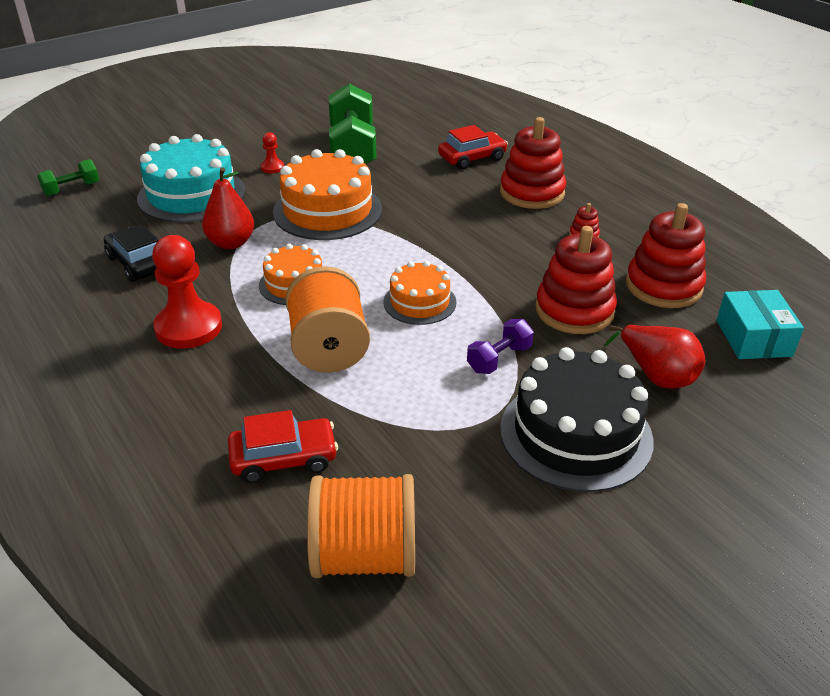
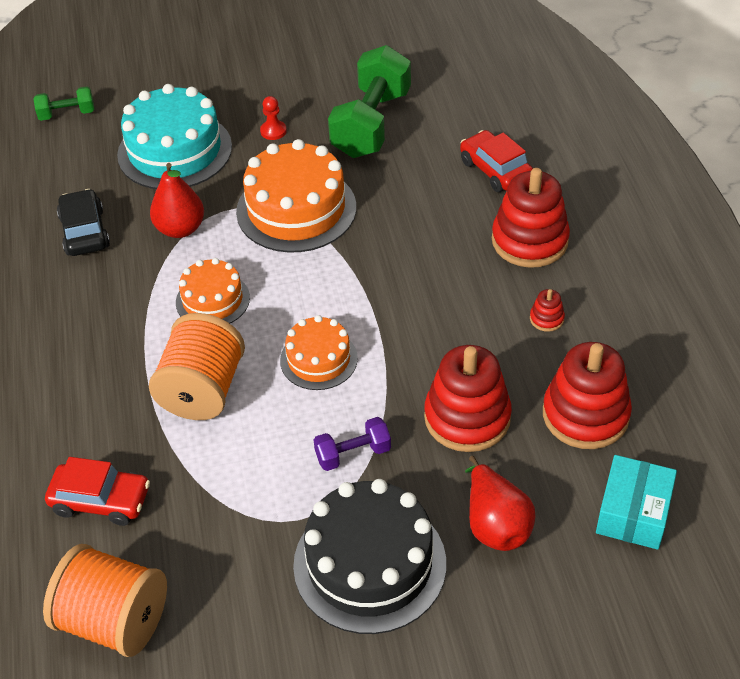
camera: 25 degrees right, 10 degrees up
(188, 327) = (92, 326): red pawn -> none
(472, 158) = (495, 170): red car -> red car turned 120 degrees counterclockwise

